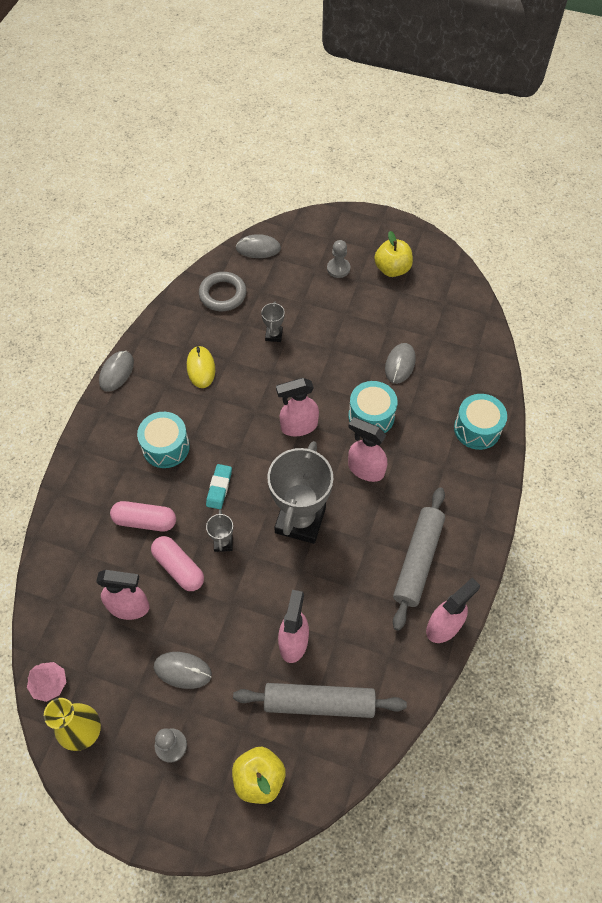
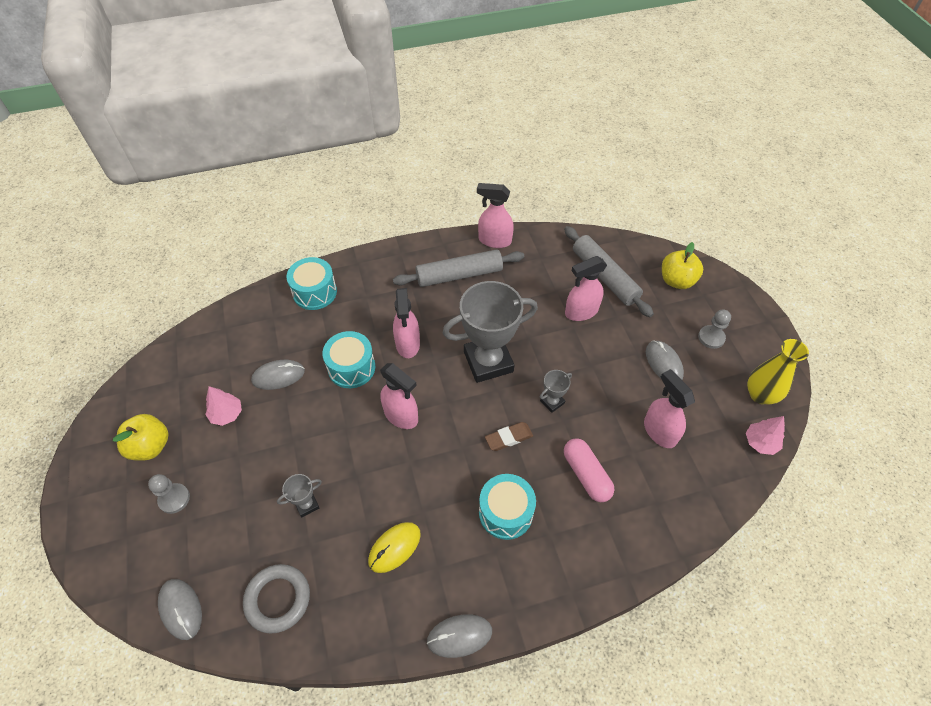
camera: 125 degrees left, 5 degrees down
(179, 567) = (599, 419): pink capsule -> none
(219, 488) = (508, 438): turquoise eraser -> brown eraser
(387, 319) = (227, 414): none -> pink tree

